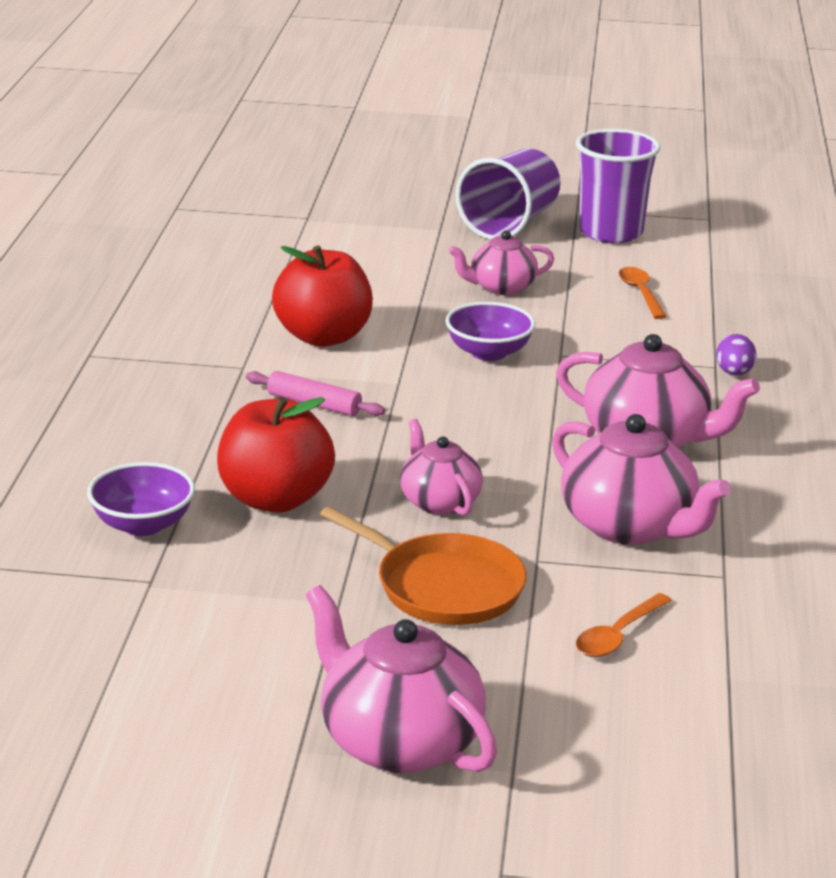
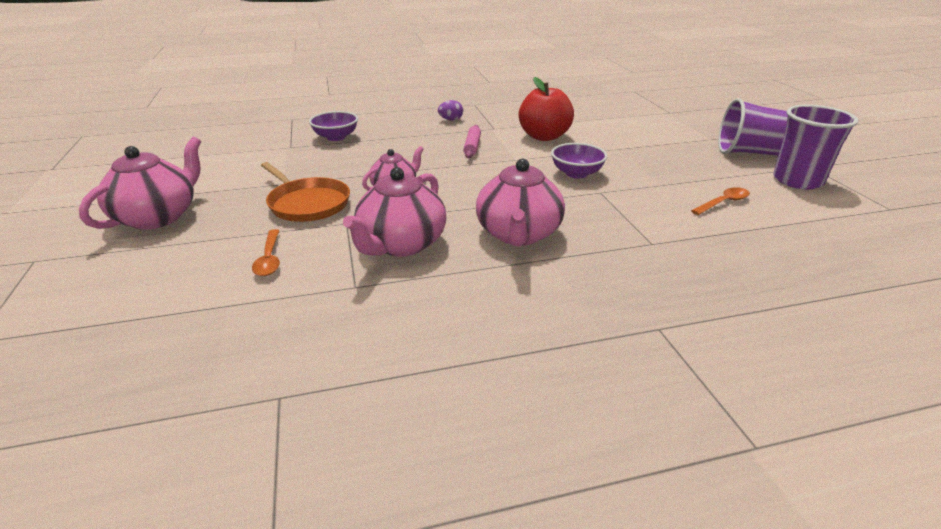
camera: 70 degrees right, 5 degrees up
(275, 499) = (373, 155): red apple -> none
(443, 586) = (307, 203): orange pan -> orange pan turned 60 degrees counterclockwise
(501, 287) = (663, 164): pink teapot -> none
(618, 635) = (269, 259): orange spoon -> orange spoon turned 120 degrees counterclockwise
(734, 373) = (650, 252): purple egg -> purple egg (451, 120)

